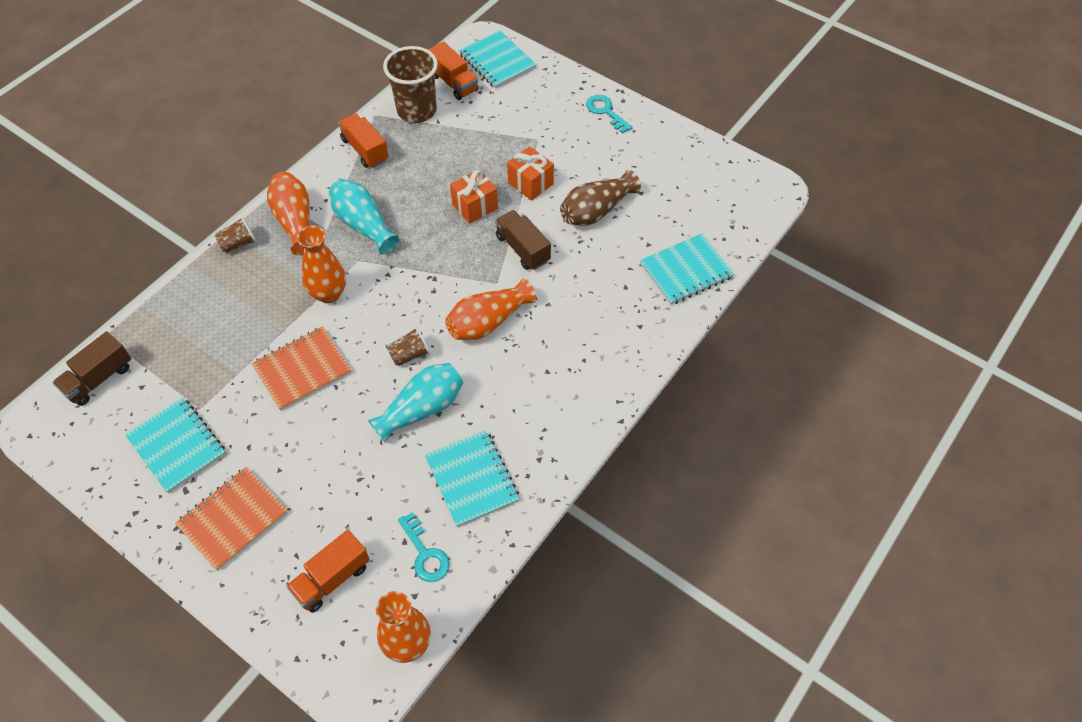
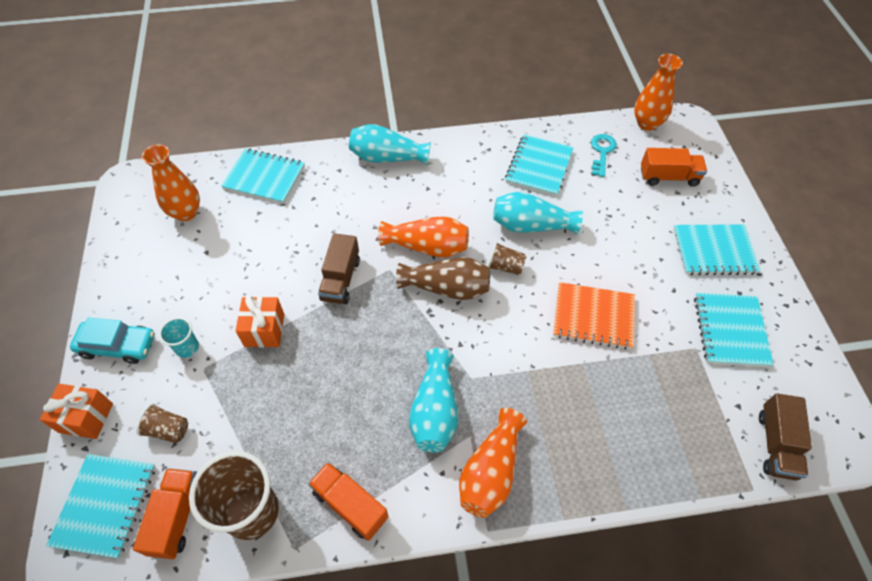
camera: 135 degrees left, 0 degrees up
(99, 379) = (776, 444): brown truck -> brown truck turned 105 degrees clockwise
(233, 519) = (714, 251): orange notebook -> turquoise notebook
(238, 244) = (563, 492): brown cup -> brown cup (168, 430)
(328, 293) = (522, 366): orange vase -> orange vase (186, 212)
(365, 150) = (350, 505): orange truck -> orange truck turned 120 degrees clockwise
(475, 206) = (330, 347): orange gift -> orange gift (86, 418)
(563, 141) = (187, 348): none -> turquoise cup
(596, 211) = (253, 264): brown vase -> brown vase (447, 288)
(605, 112) = (118, 346): turquoise key -> turquoise car
(616, 371) = (387, 157): none -> turquoise vase

